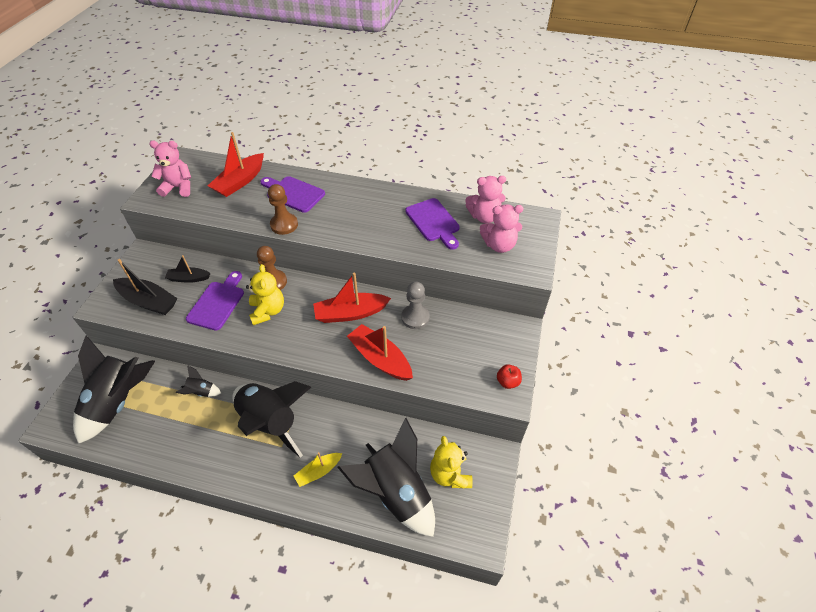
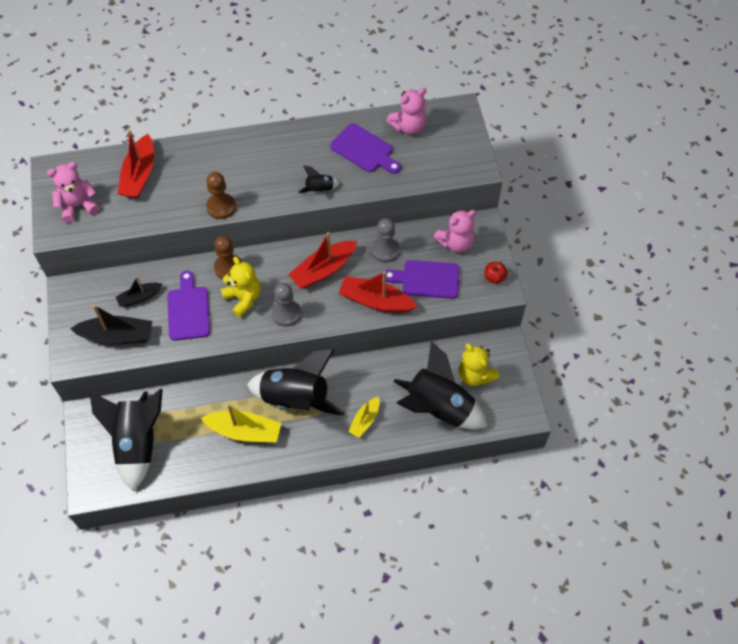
camera: 25 degrees left, 10 degrees up
(201, 392) = (212, 400): black rocket -> black rocket (319, 189)
(208, 432) = (244, 431): none -> yellow boat
(293, 193) = (206, 168): purple cutting board -> purple cutting board (426, 279)
(294, 338) = (286, 313): none -> grey pawn
(499, 245) = (437, 153): pink teddy bear -> pink teddy bear (455, 243)

